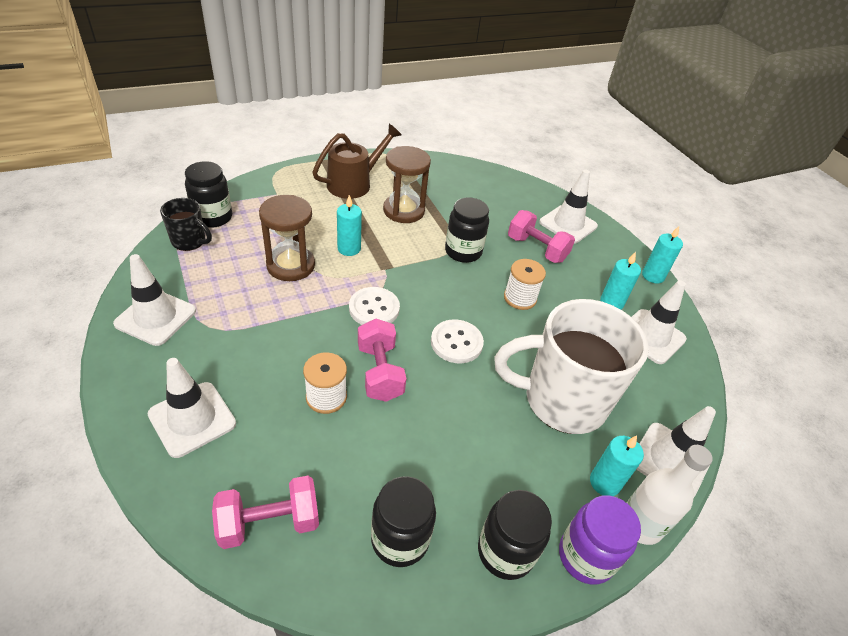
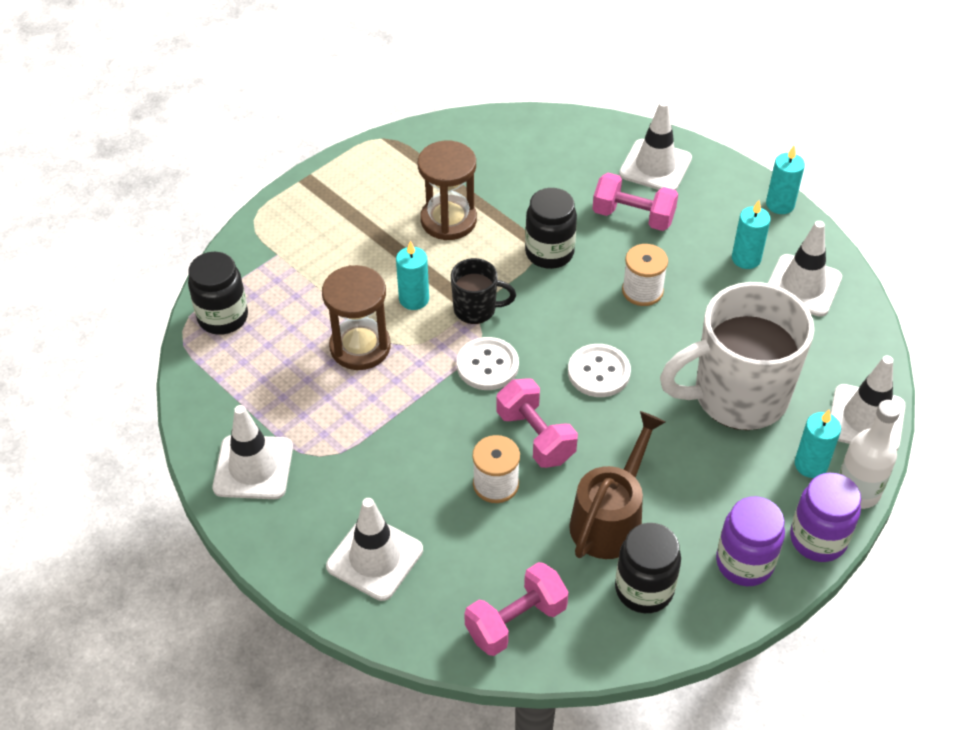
camera: 15 degrees left, 5 degrees up
(189, 241) = (219, 360): black mug -> black mug (476, 309)
(354, 183) = (364, 201): brown watering can -> brown watering can (611, 518)
(505, 552) = (744, 563): black jar -> purple jar

